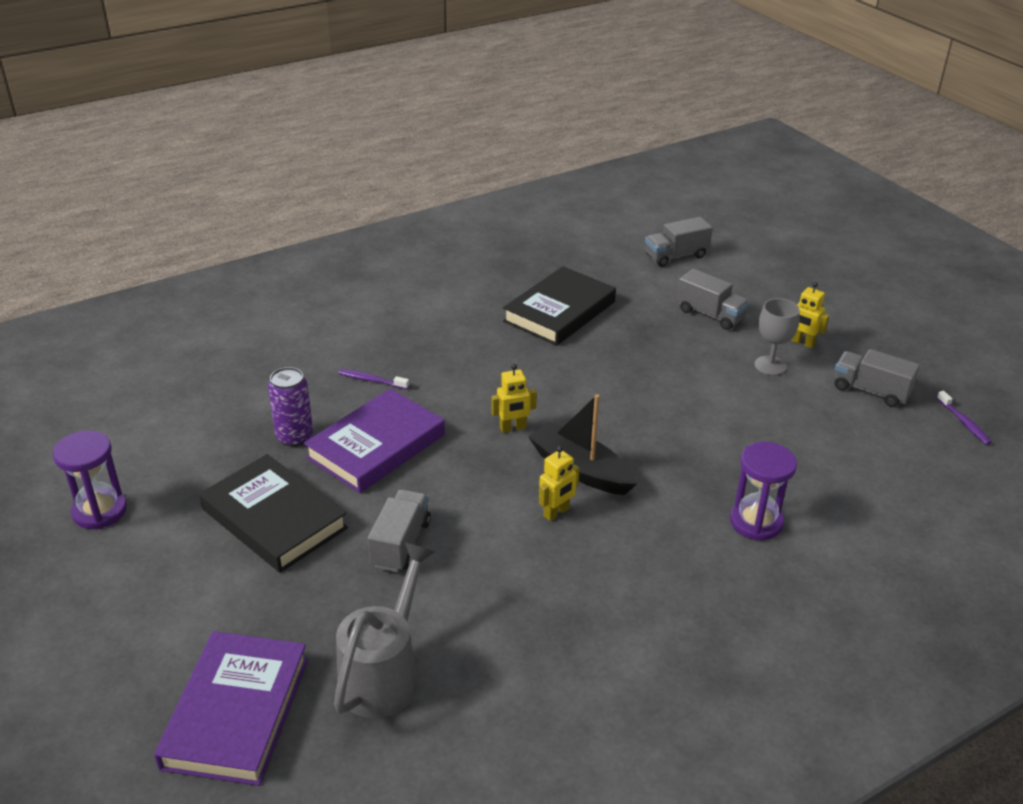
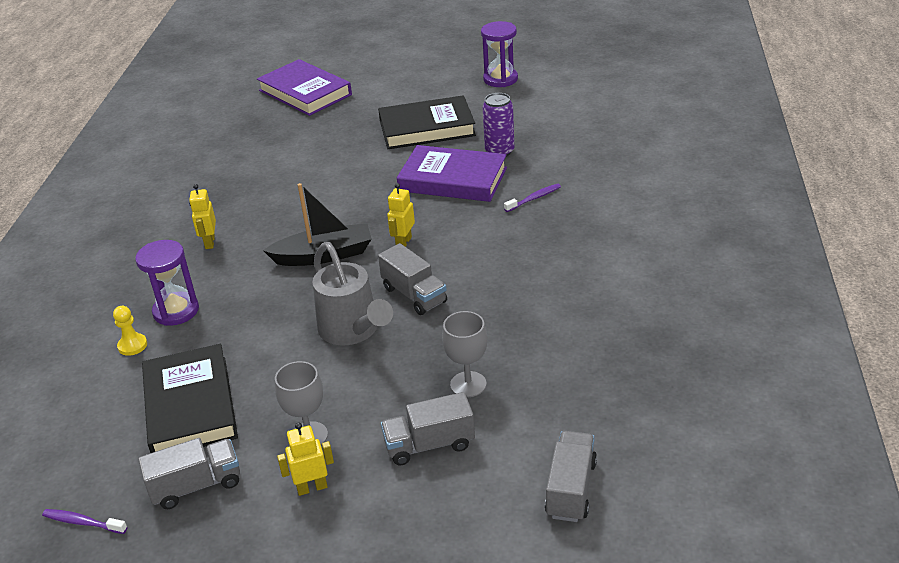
camera: 130 degrees right, 0 degrees up
(376, 446) = (453, 179): purple book -> purple book turned 60 degrees counterclockwise
(384, 674) = (270, 133): grey watering can -> grey watering can (352, 330)
(401, 544) = (351, 163): grey truck -> grey truck (414, 295)
(556, 512) = (300, 228): yellow robot -> yellow robot (209, 242)
(559, 311) = (538, 336): black book -> black book (191, 406)
(641, 321) = (468, 384): none -> grey goblet
(823, 520) = (132, 345): none -> yellow pawn

